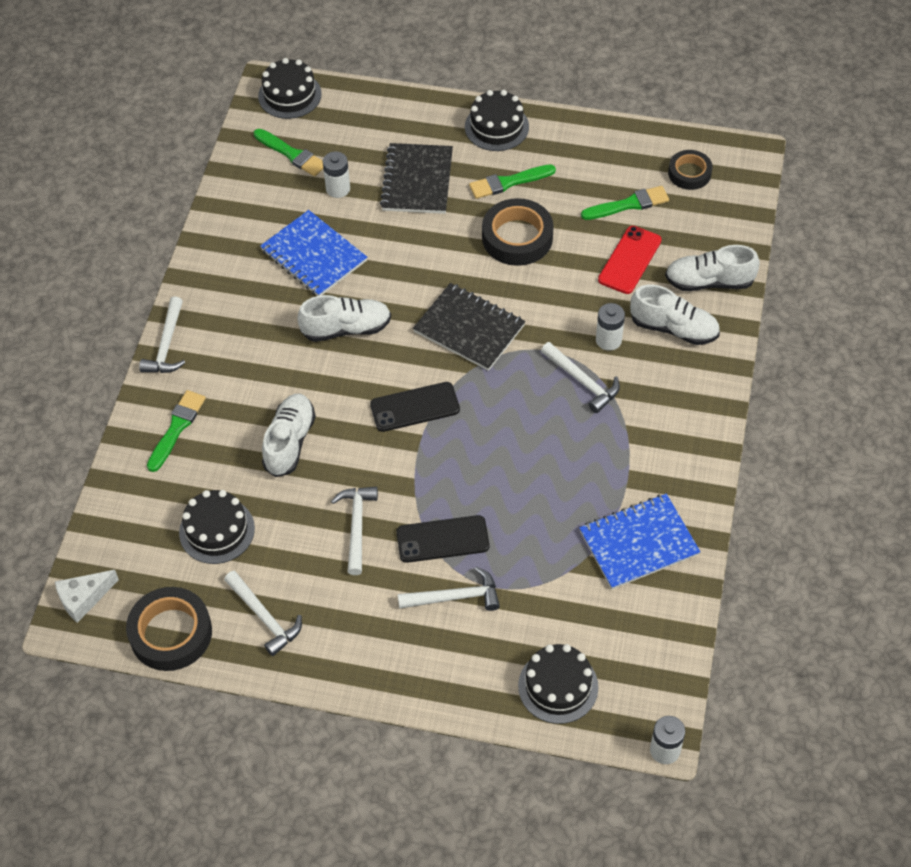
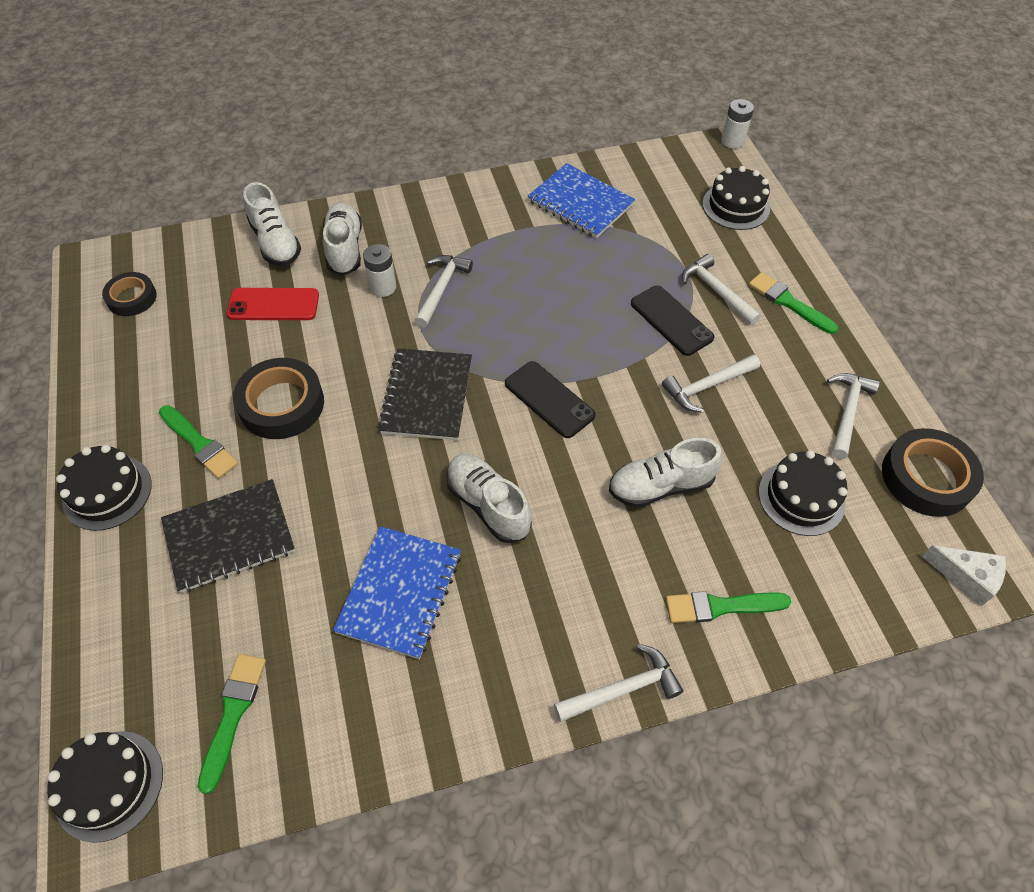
camera: 120 degrees left, 0 degrees up
(338, 189) = (276, 621): white battery -> none
(629, 204) = (195, 330): green brush -> green brush (788, 302)

